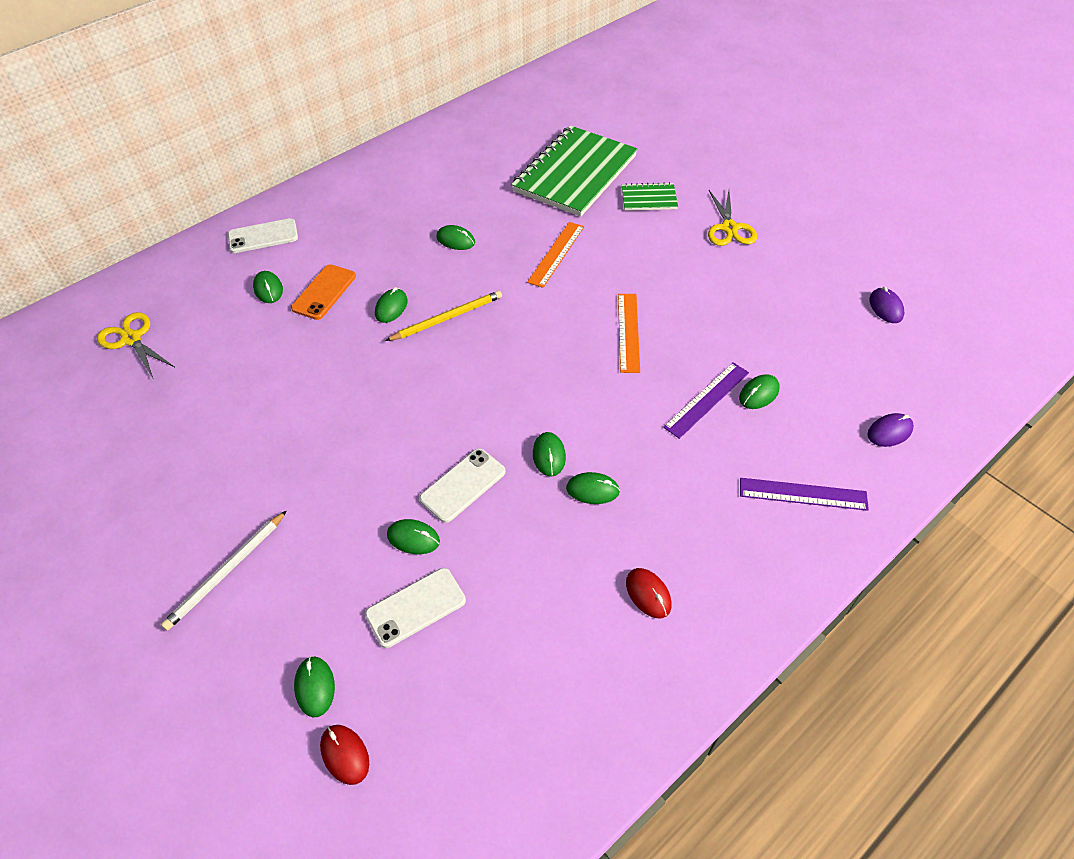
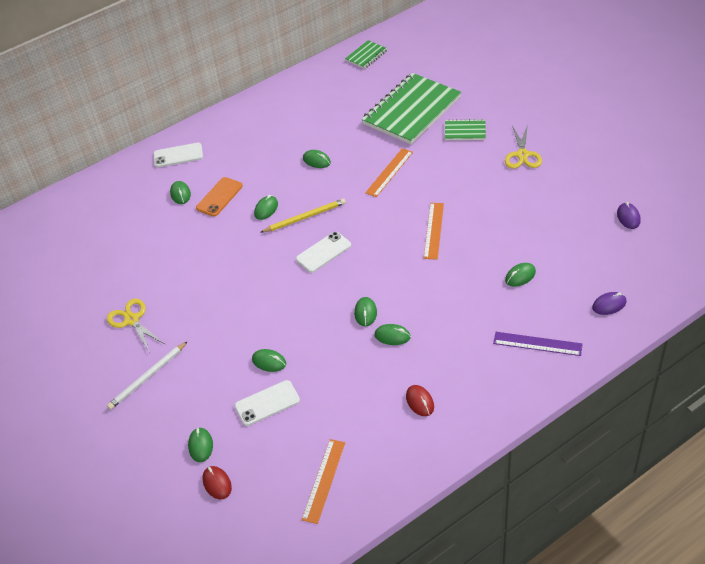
camera: 10 degrees right, 5 degrees down
(132, 339) = (86, 227): yellow scissors -> yellow scissors (132, 320)
(463, 485) = (305, 330): white phone -> white phone (323, 252)
(507, 106) = (366, 55): none -> green notebook
(517, 739) = (324, 480): none -> orange ruler
(706, 399) = (482, 279): purple ruler -> none

